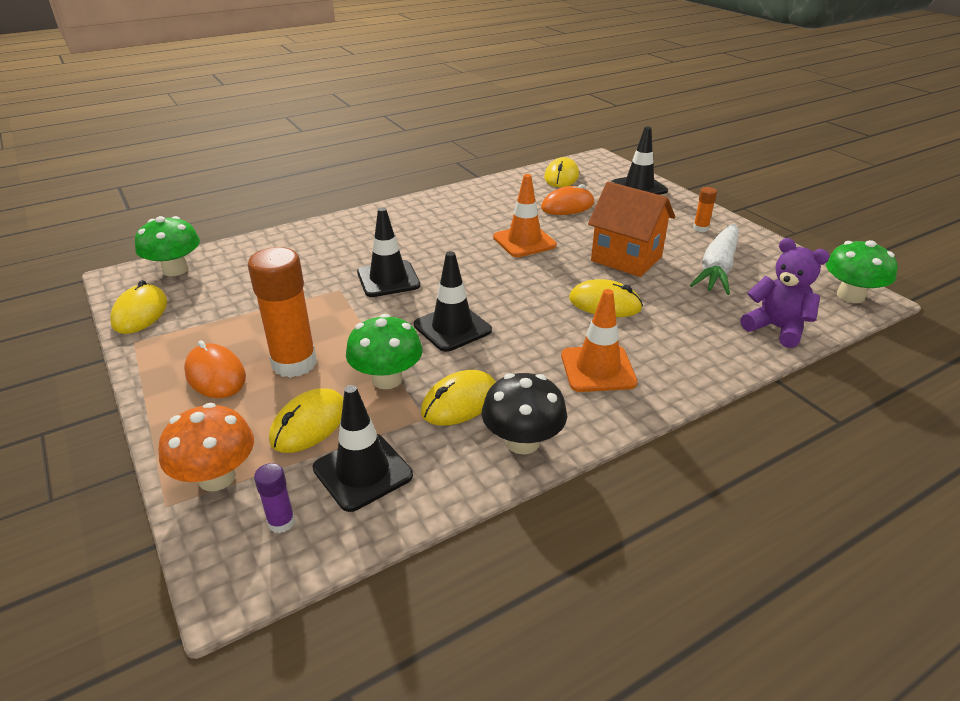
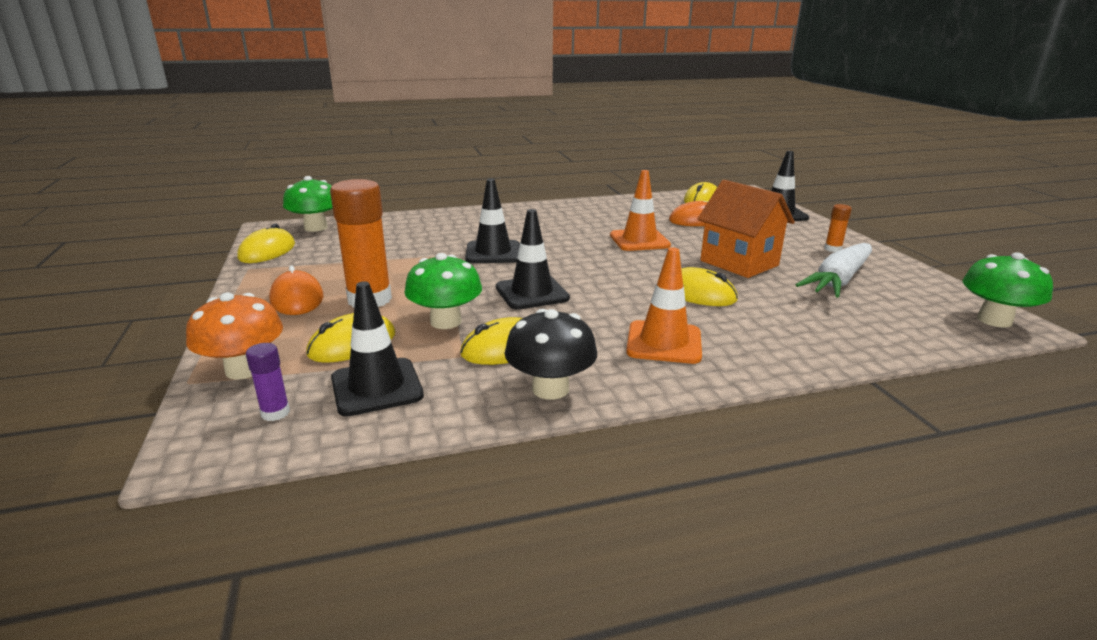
camera: 15 degrees right, 10 degrees down
(776, 328) = (888, 336): purple teddy bear -> none

